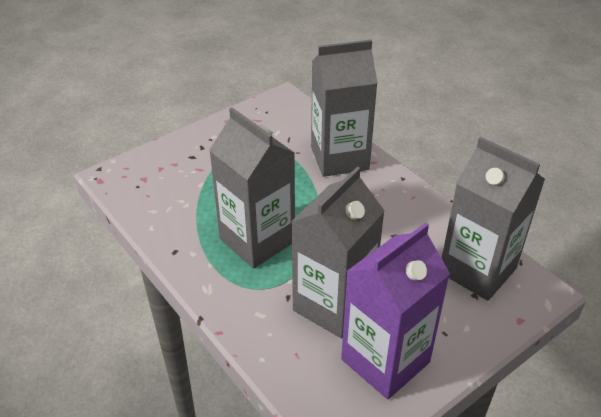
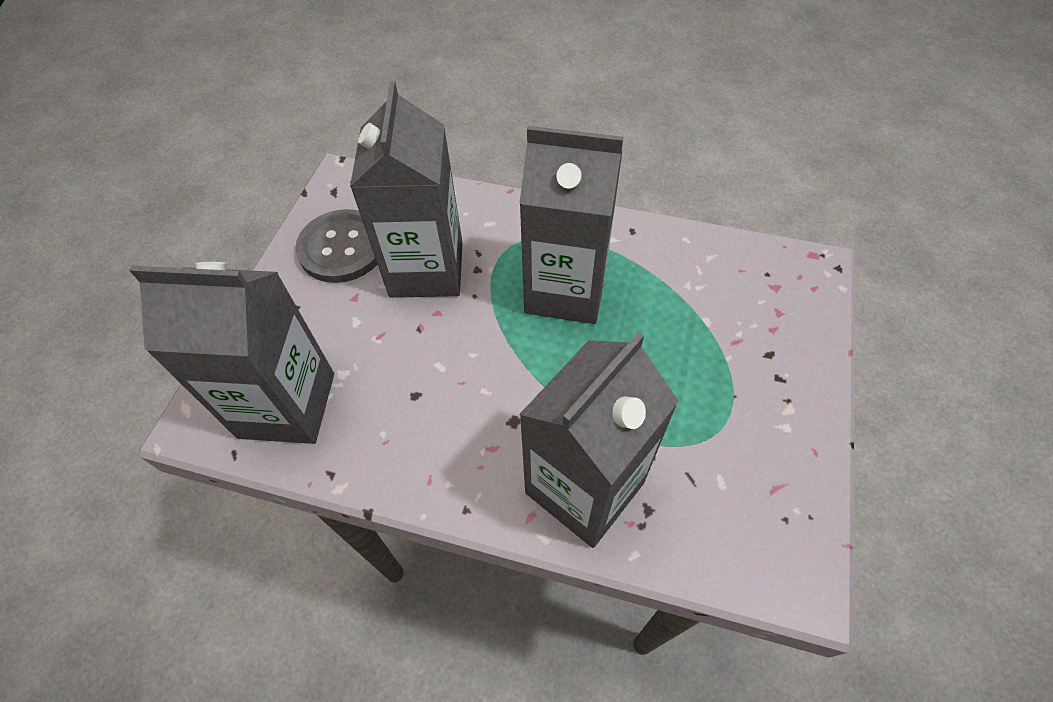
camera: 145 degrees right, 15 degrees up
(385, 361) = (342, 248): purple carton -> grey button

